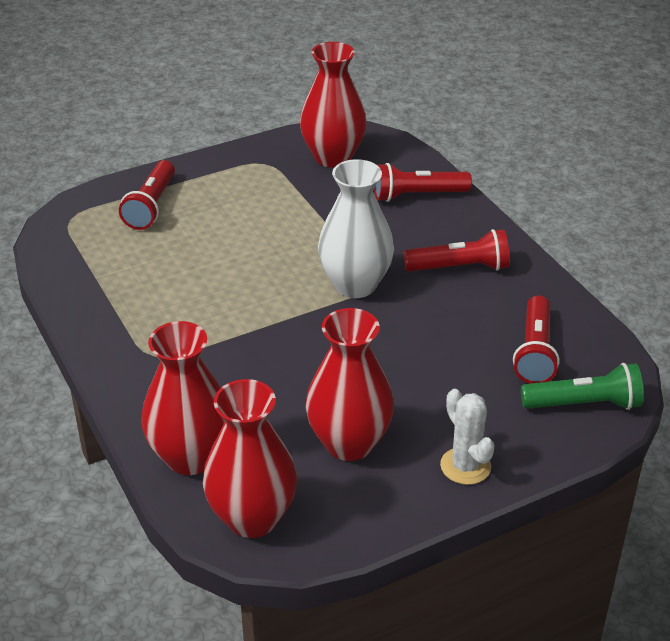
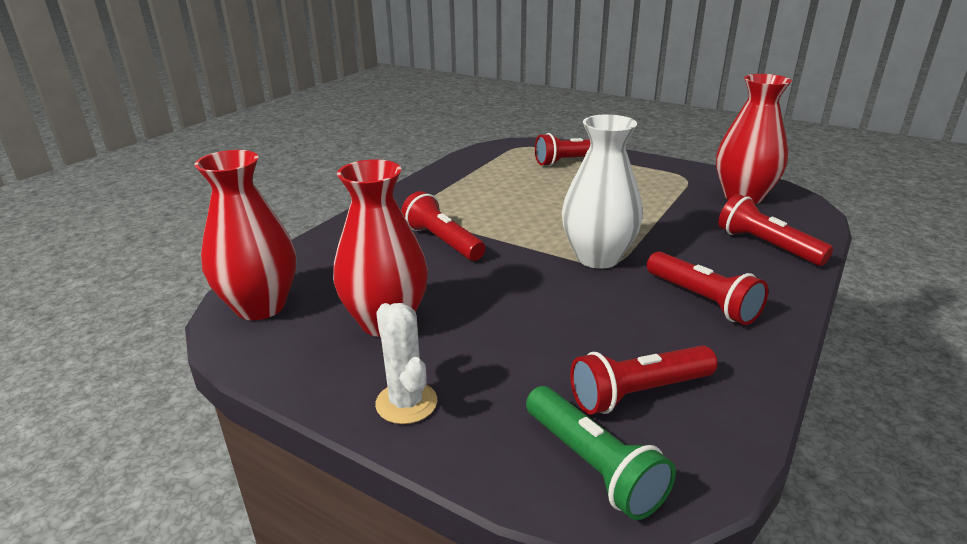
camera: 60 degrees right, 10 degrees down
(190, 457) = (316, 259): red vase -> none
(239, 361) = (442, 242): none -> red flashlight
(465, 466) = (406, 403): white cactus -> white cactus turned 60 degrees counterclockwise

